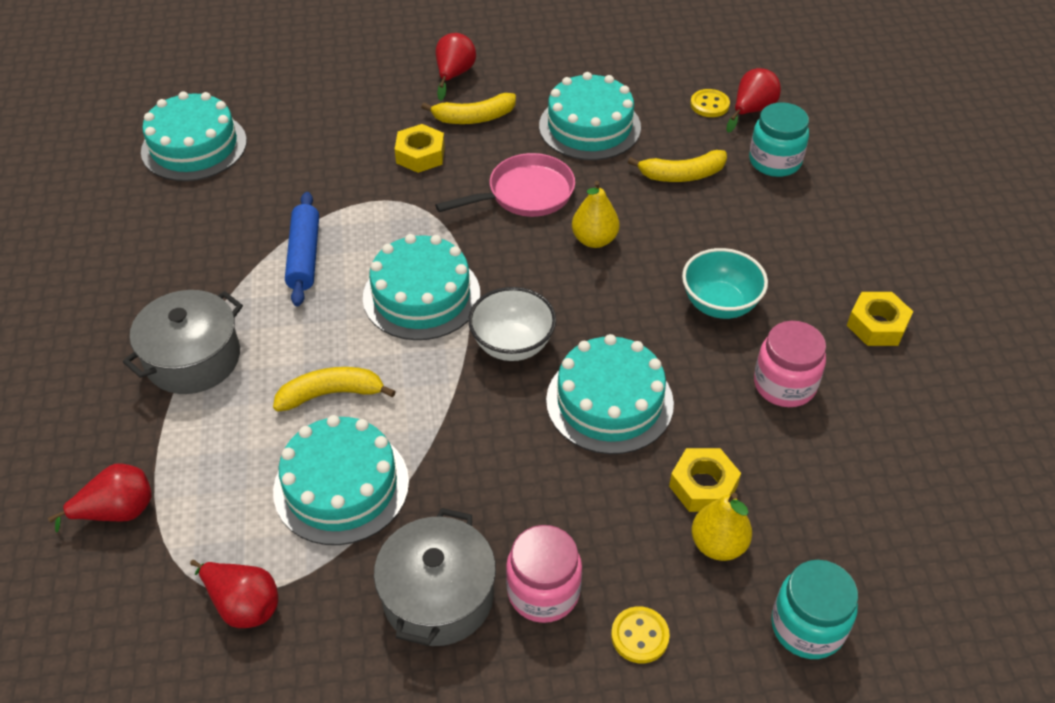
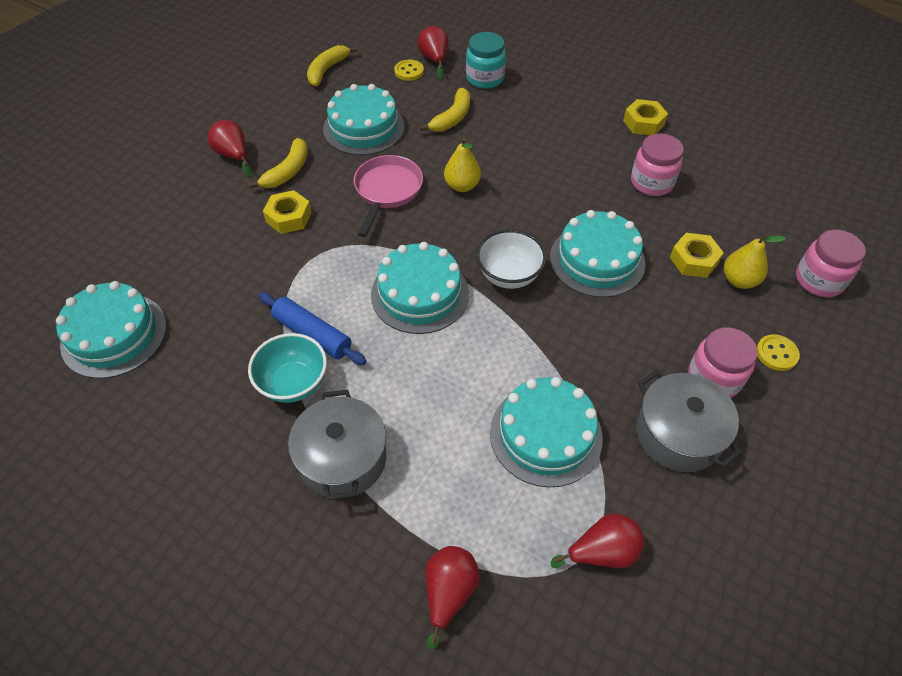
camera: 50 degrees left, 5 degrees up
(331, 394) = (459, 393): yellow banana -> yellow banana (327, 70)
(719, 304) = (569, 169): turquoise bowl -> turquoise bowl (294, 383)
(807, 627) = (819, 280): turquoise jar -> pink jar

